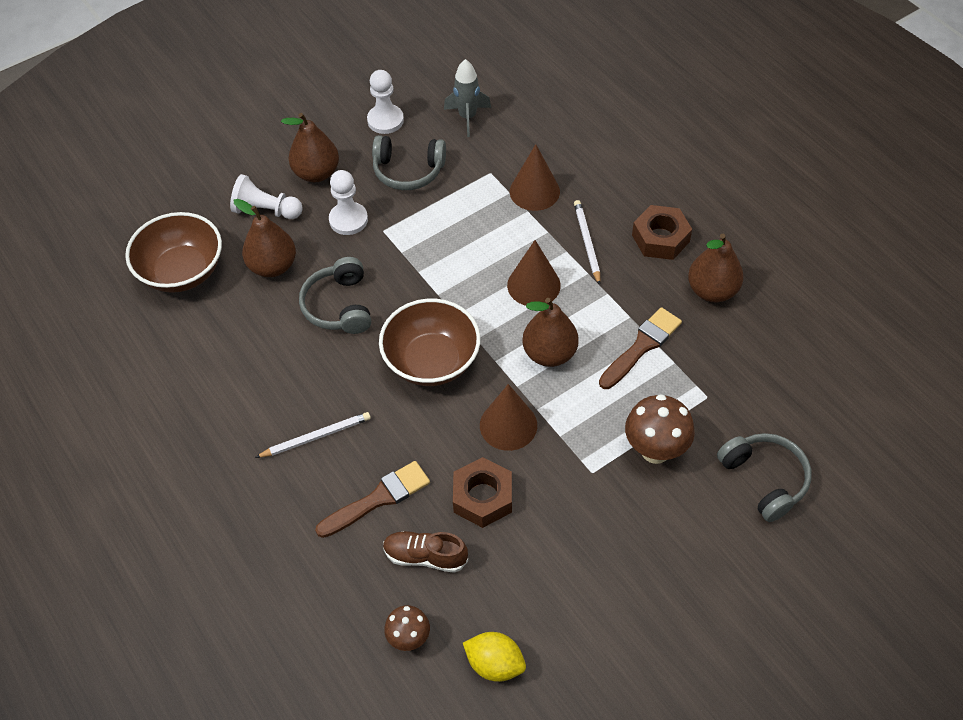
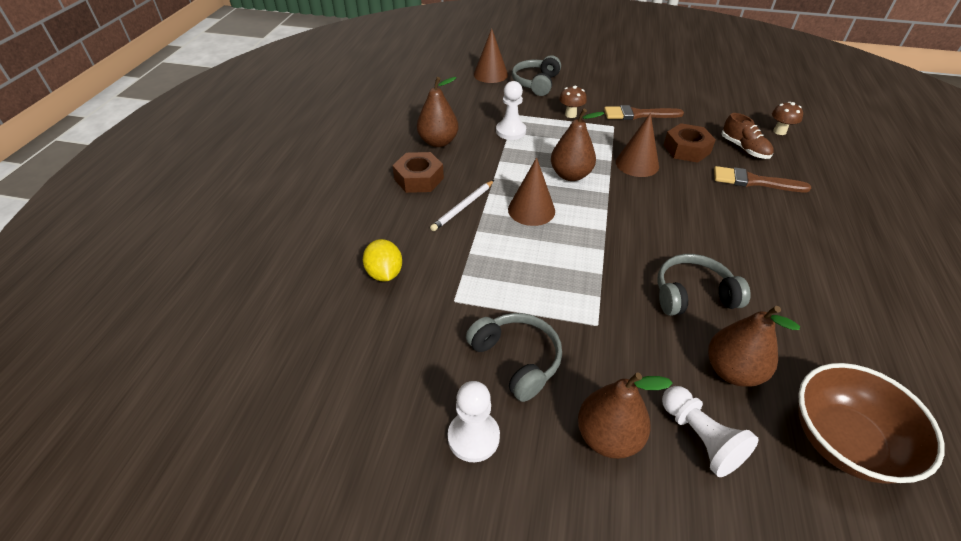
camera: 135 degrees left, 10 degrees down
(316, 437) = (776, 231): white pencil -> none
(339, 306) = (693, 294): grey headphones -> grey headphones turned 135 degrees counterclockwise
(348, 220) = (620, 358): white pawn -> white pawn (511, 131)
(431, 361) = (652, 217): brown bowl -> none
(467, 117) = (399, 366): grey rocket -> none
(495, 664) = (739, 106): yellow lemon -> yellow lemon (384, 273)
(534, 191) = (444, 261): brown cone -> brown cone (490, 74)
(641, 346) = (514, 147): brown brush -> brown brush (638, 114)
(655, 450) = (570, 114): brown mushroom -> brown mushroom, size x0.61

